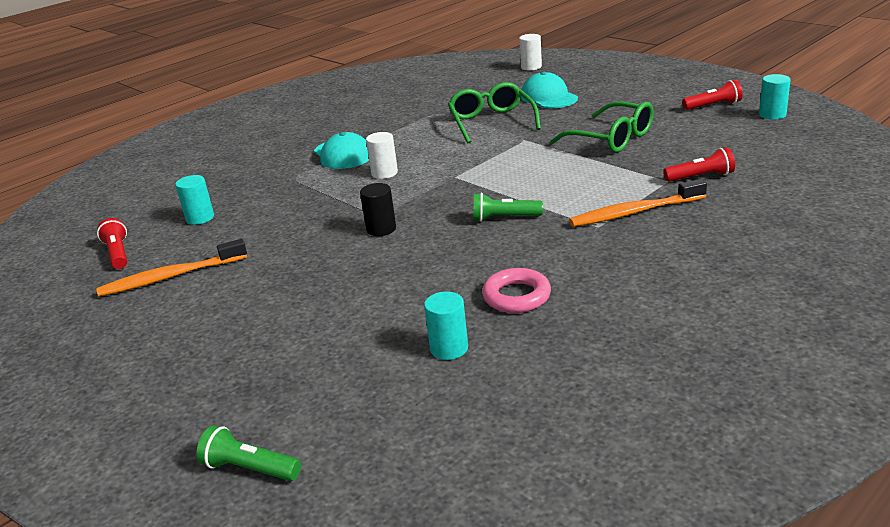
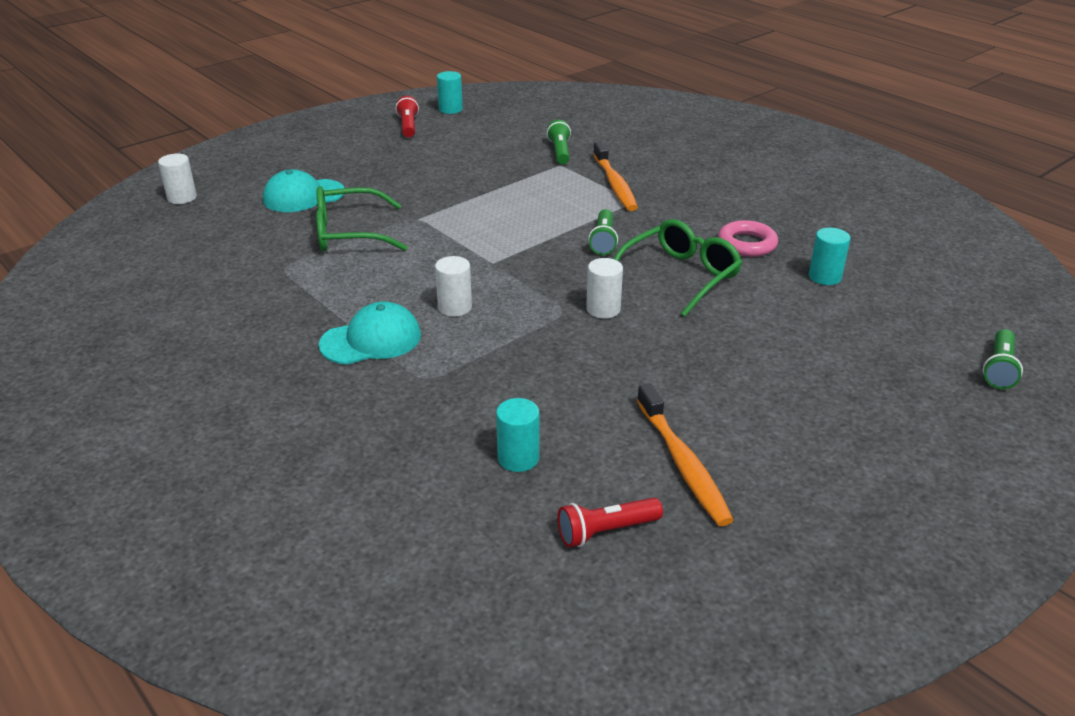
camera: 90 degrees left, 5 degrees up
(381, 229) = (603, 309): black cylinder -> white cylinder
(612, 139) = (452, 176): green glasses -> green glasses (680, 276)
(700, 177) = (560, 152): red flashlight -> green flashlight

